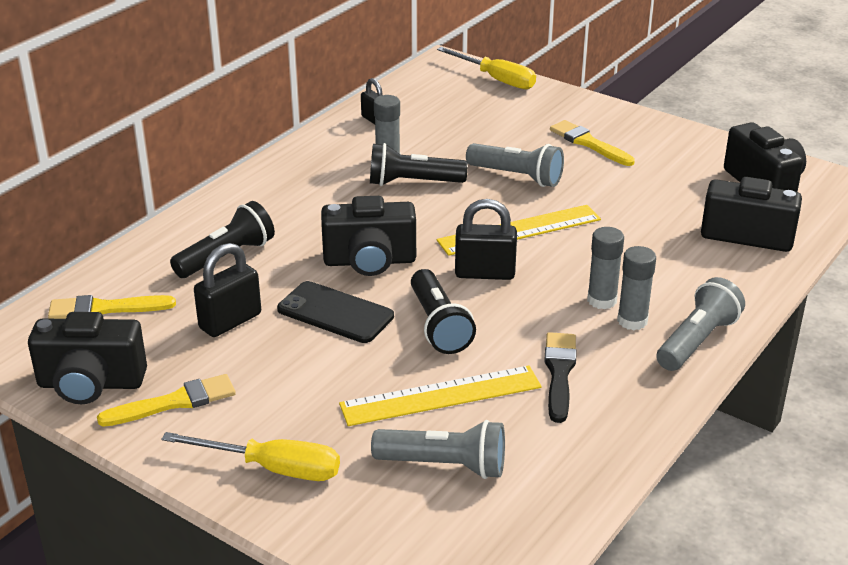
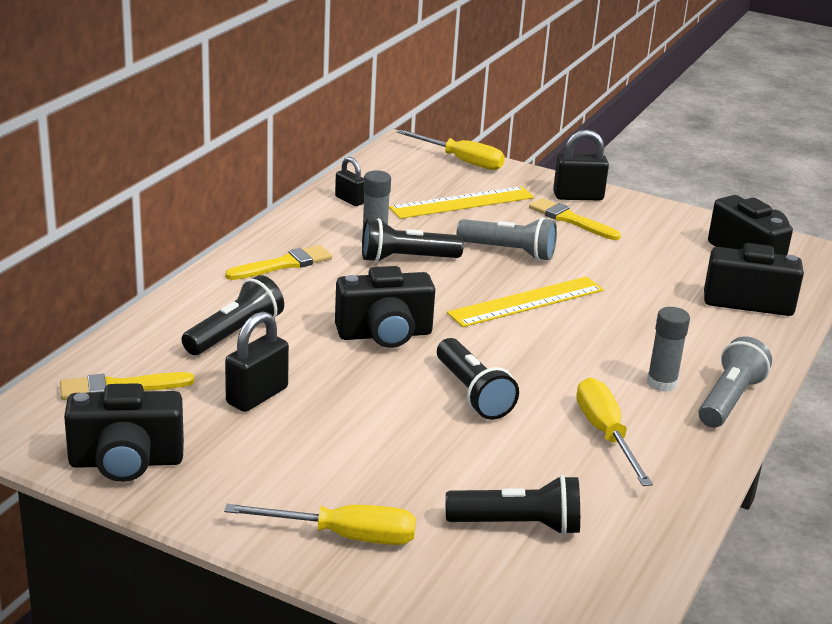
camera: 10 degrees left, 5 degrees down
(174, 402) = (221, 476): yellow brush -> yellow brush (283, 264)
(335, 313) = (364, 384): black phone -> none
(441, 395) = (494, 459): yellow ruler -> yellow ruler (462, 202)
(444, 465) = (518, 525): grey flashlight -> black flashlight
(485, 273) = (504, 343): black padlock -> black padlock (578, 196)
(559, 373) = (605, 434): black brush -> yellow screwdriver
(602, 300) = (626, 365): grey glue stick -> none

